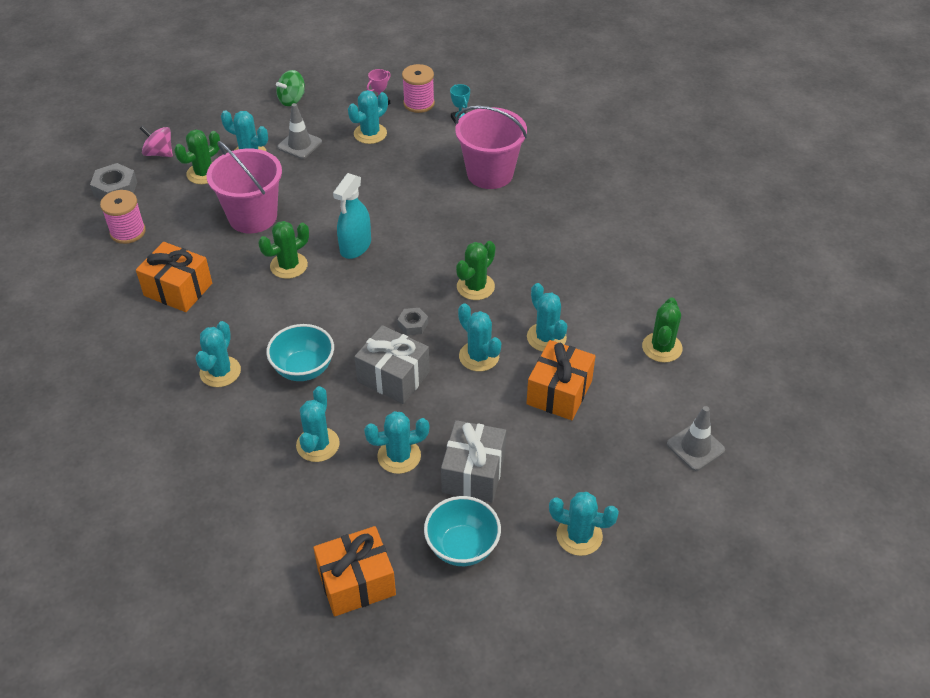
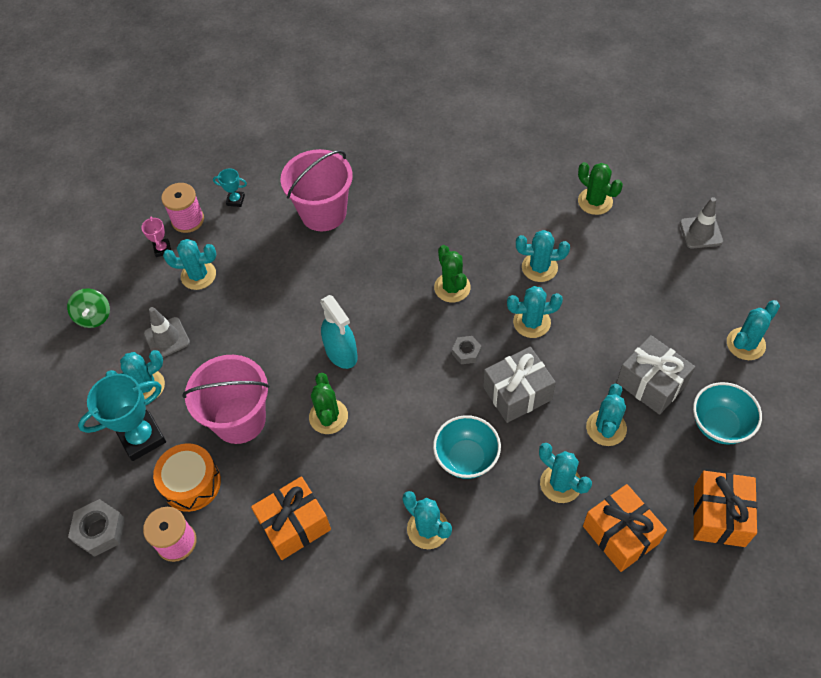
camera: 55 degrees left, 10 degrees up
(159, 153) = (76, 467): pink spinning top -> none
(181, 217) = (191, 483): none -> orange drum
(204, 173) = (142, 438): green cactus -> turquoise trophy
(370, 134) = (198, 275): turquoise cactus -> turquoise cactus turned 75 degrees counterclockwise
(559, 392) = (601, 287): orange gift -> orange gift (620, 534)

